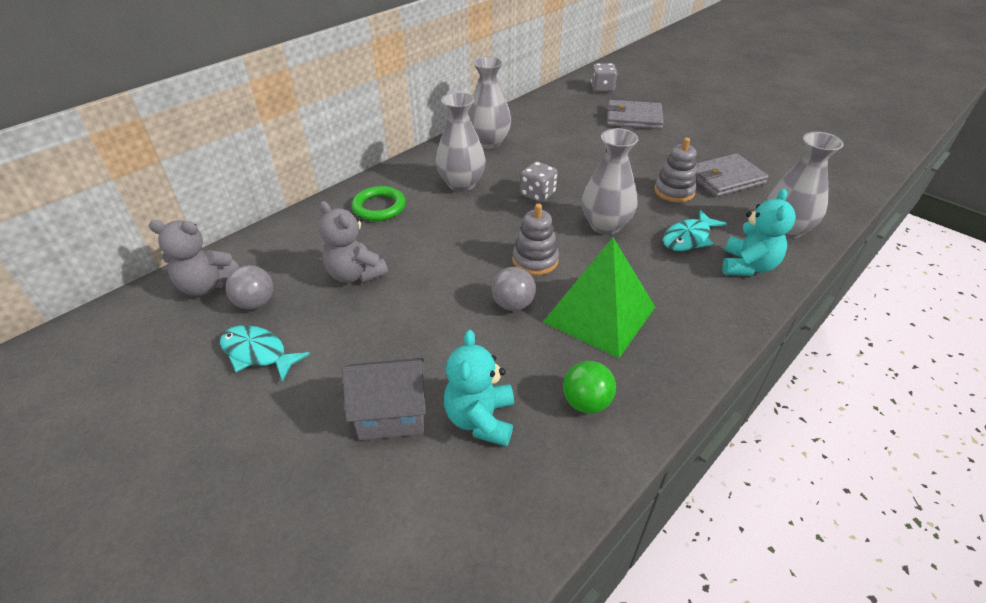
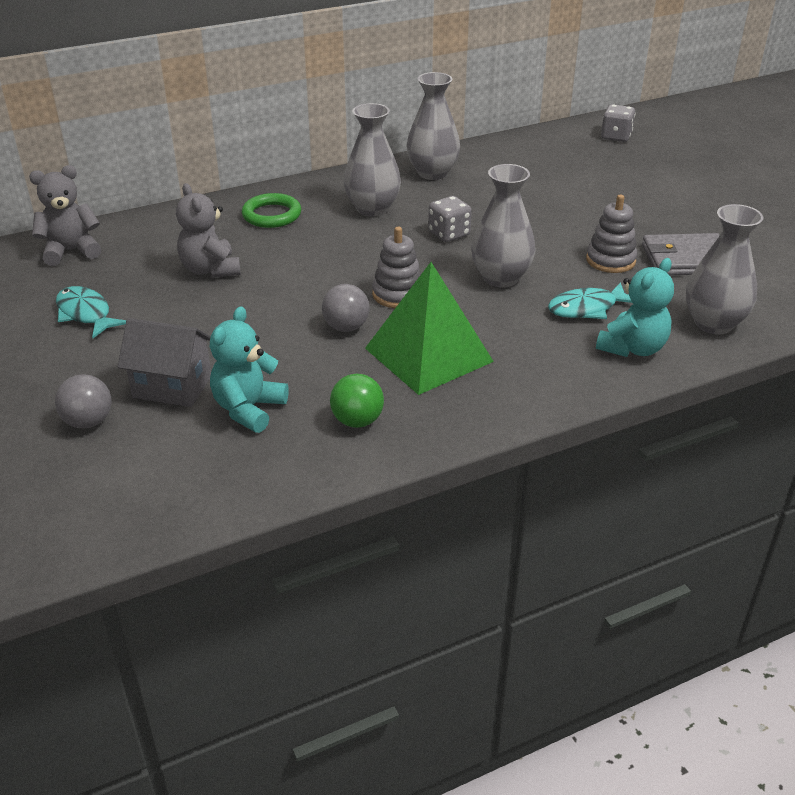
camera: 20 degrees right, 5 degrees down
(206, 286) = (71, 251): grey teddy bear -> grey teddy bear turned 135 degrees clockwise
(255, 303) = (106, 274): grey ball -> grey ball (88, 422)
(633, 118) = (628, 176): grey wallet -> none

